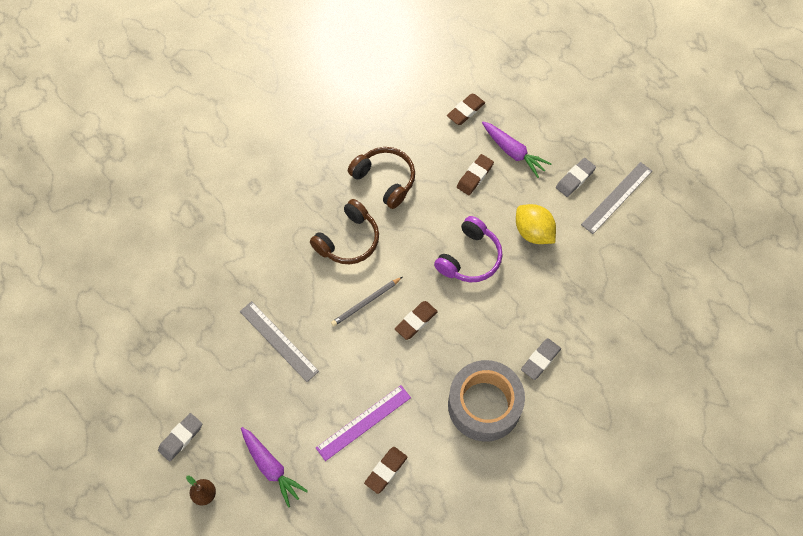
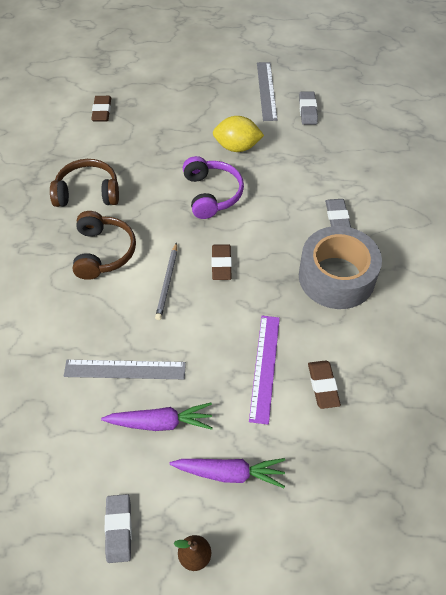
camera: 45 degrees left, 10 degrees down
(474, 176) = (155, 144): brown eraser -> none
(513, 152) = (166, 112): purple carrot -> purple carrot (160, 422)
(575, 179) = (227, 99): grey eraser -> grey eraser (307, 110)

